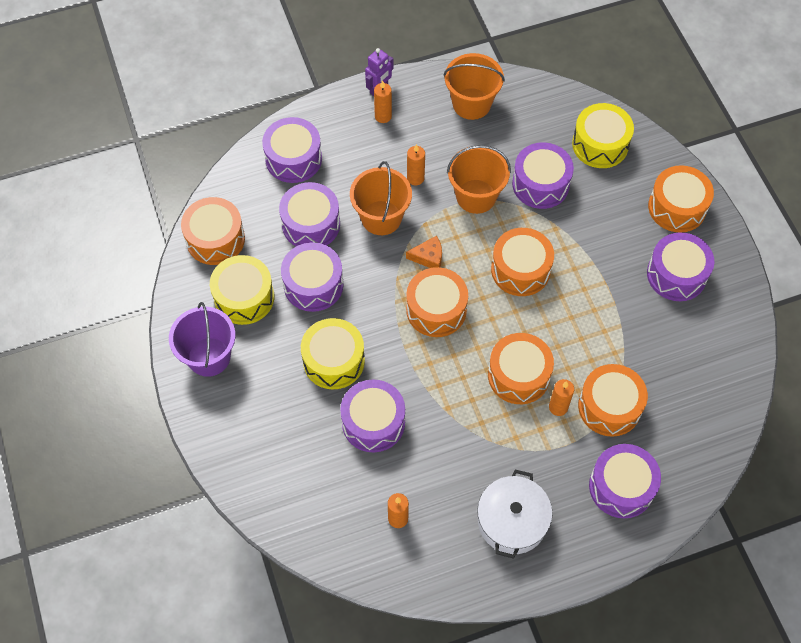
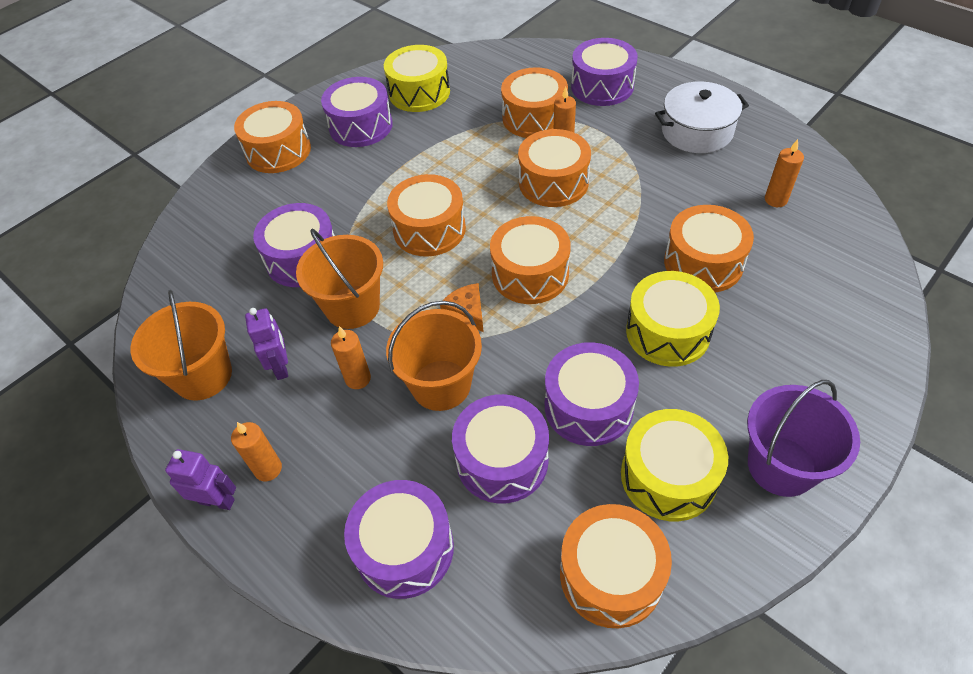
camera: 115 degrees left, 10 degrees down
(373, 422) = (703, 263): purple drum -> orange drum
(451, 143) = (281, 367): none -> purple robot
(600, 144) = (219, 232): yellow drum -> yellow drum (419, 92)

